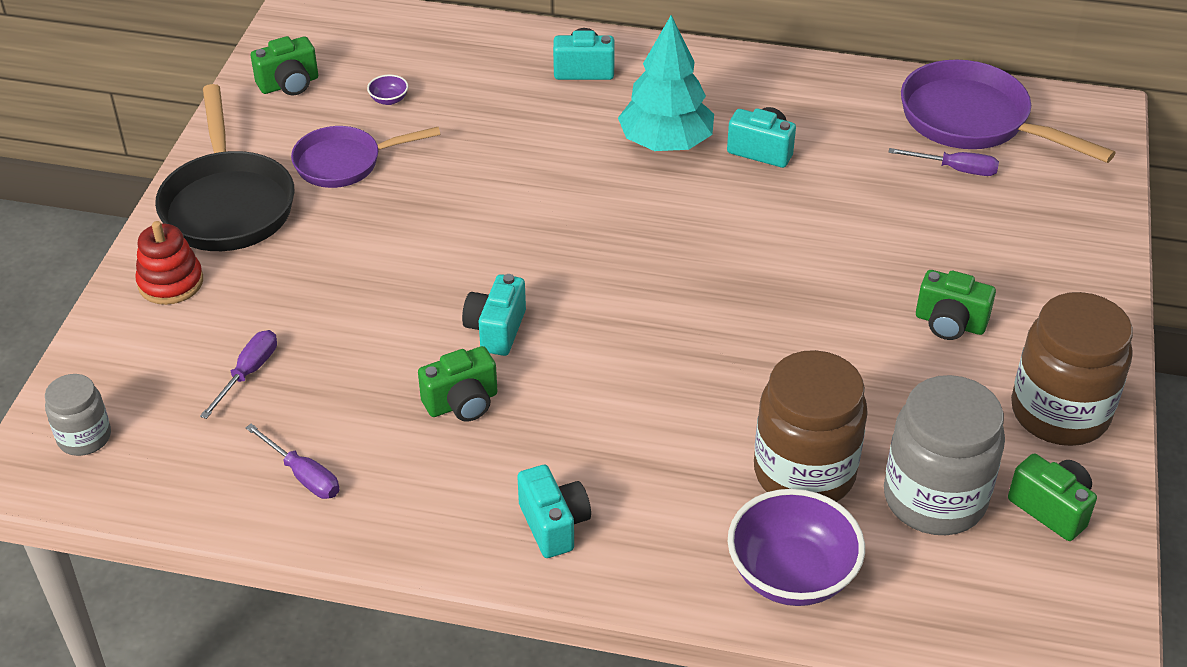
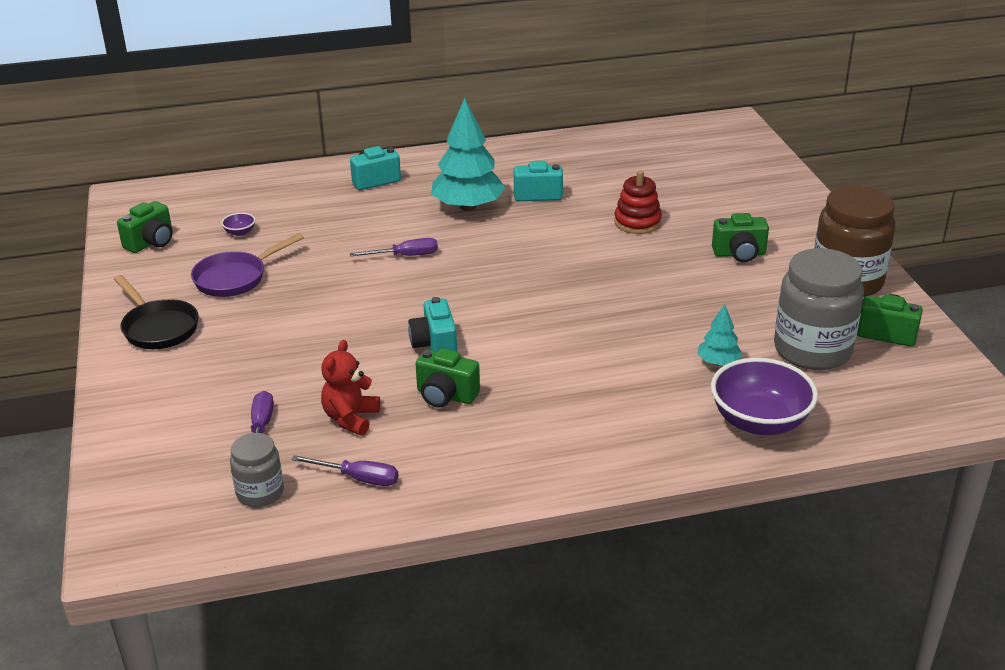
camera: 25 degrees left, 10 degrees down
(84, 437) = (152, 512): grey jar -> grey jar (260, 492)
(171, 282) = (149, 390): red stacking toy -> red stacking toy (637, 222)
(228, 204) = (158, 328): black pan -> black pan, size x0.65
(344, 395) = (351, 418): none -> red teddy bear
(462, 403) = (446, 396): green camera -> green camera turned 75 degrees clockwise
(554, 525) = (574, 447): turquoise camera -> none
(804, 473) = (718, 362): brown jar -> turquoise tree
(955, 169) = (672, 173): purple screwdriver -> purple screwdriver (405, 256)
(973, 121) = (661, 145): purple pan -> none

